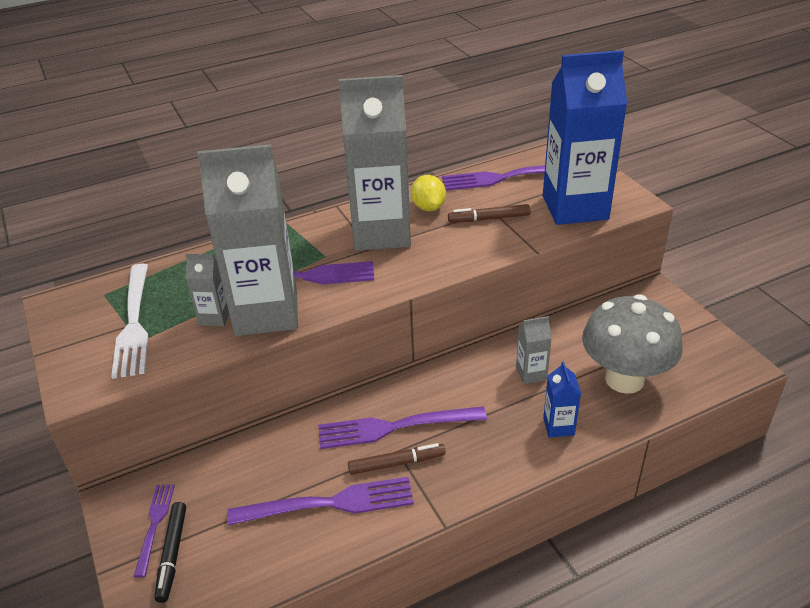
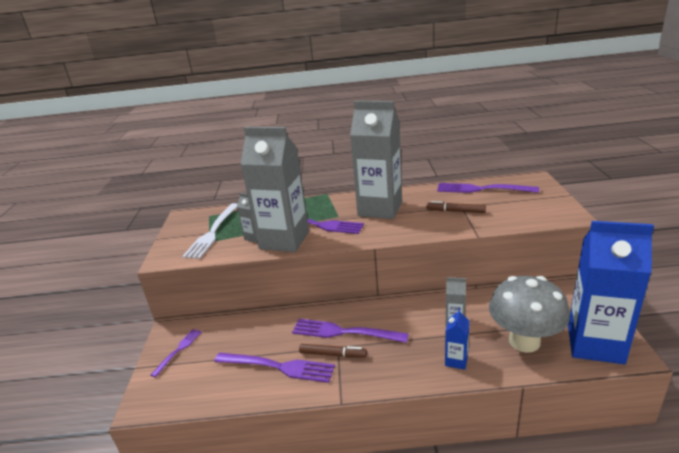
camera: 25 degrees right, 10 degrees down
(172, 554) = (177, 369): black marker -> none
(428, 207) = (419, 199): yellow lemon -> none
(575, 208) = (522, 213): blue carton -> blue carton (595, 344)

